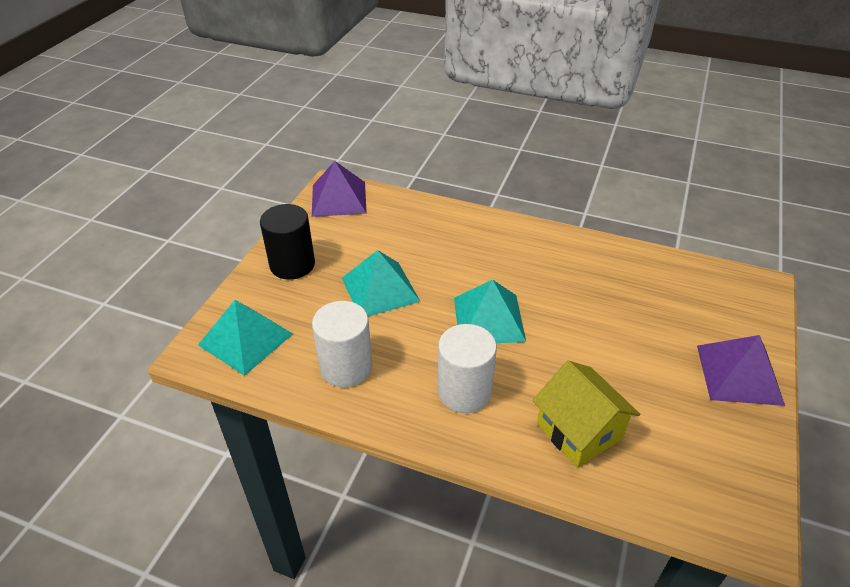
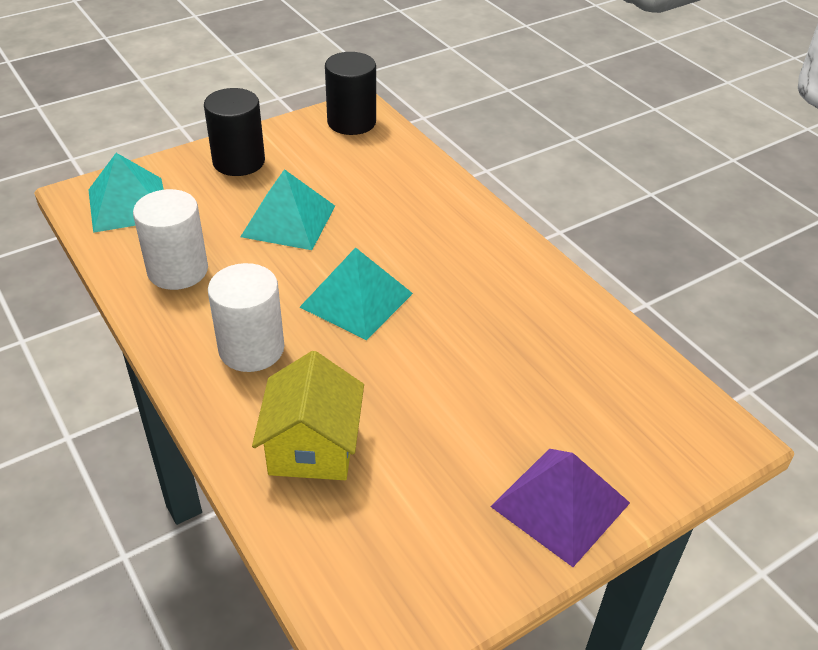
camera: 35 degrees right, 0 degrees up
(339, 199) = (351, 122): purple pyramid -> black cylinder

